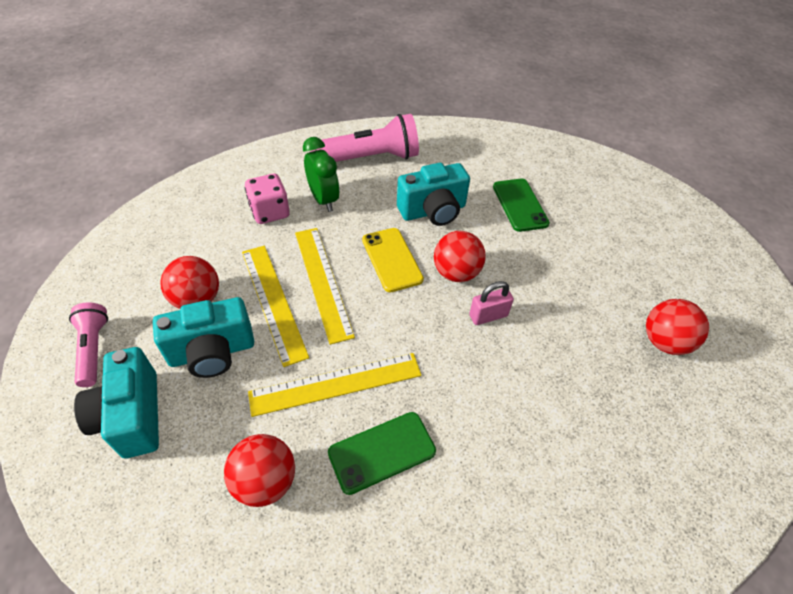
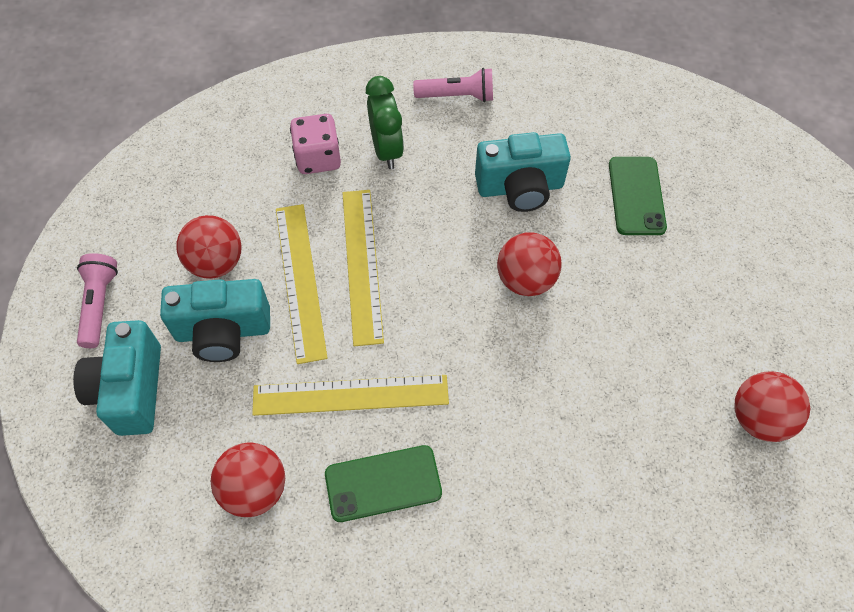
camera: 15 degrees right, 10 degrees up
(369, 158) = (457, 96): pink flashlight -> pink flashlight, size x0.58
(392, 259) = (451, 248): yellow phone -> none
(488, 315) = (548, 343): pink padlock -> none

